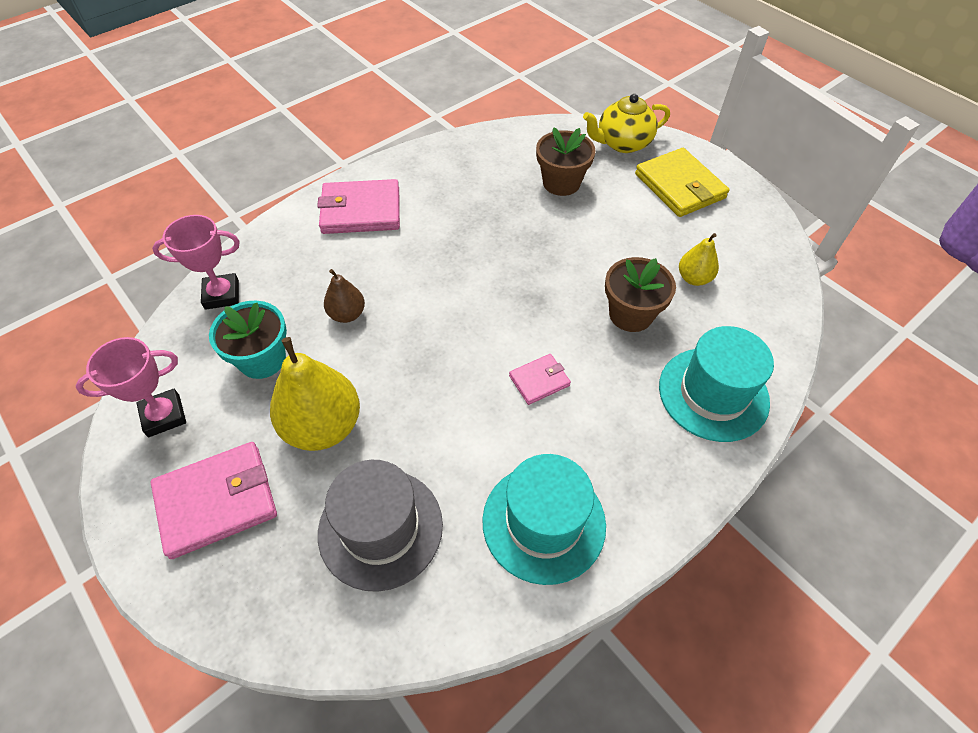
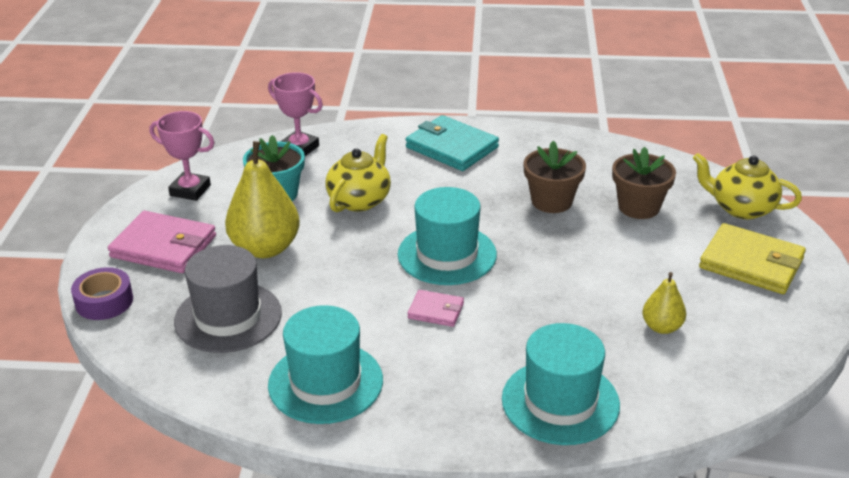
camera: 45 degrees right, 20 degrees down
(232, 616) = (104, 301): none -> purple tape
(347, 314) = (360, 200): brown pear -> yellow teapot
(361, 211) = (452, 147): pink wallet -> turquoise wallet
(483, 320) = (447, 254): none -> turquoise hat
(630, 314) = (567, 317): brown flower pot -> brown flower pot (551, 201)
(679, 186) = (751, 263): yellow wallet -> yellow wallet turned 75 degrees counterclockwise

